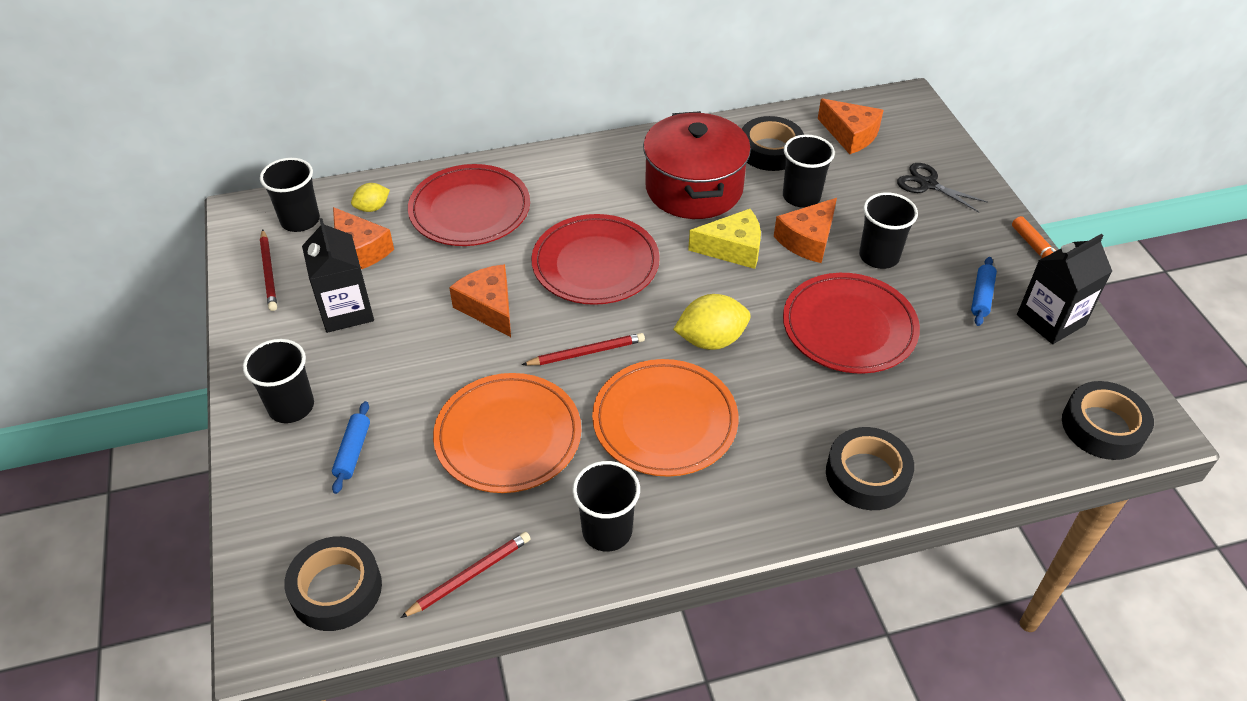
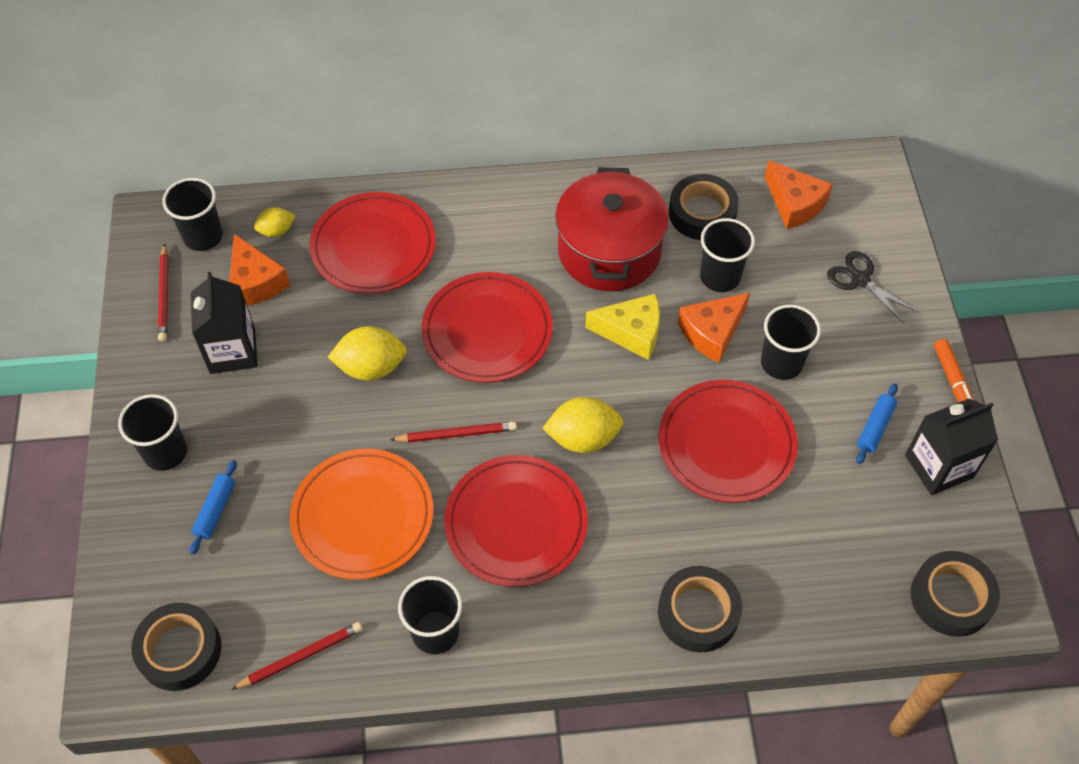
camera: 10 degrees right, 10 degrees up
(489, 307) = (371, 367): orange cheese -> yellow lemon
(665, 421) = (516, 523): orange plate -> red plate

